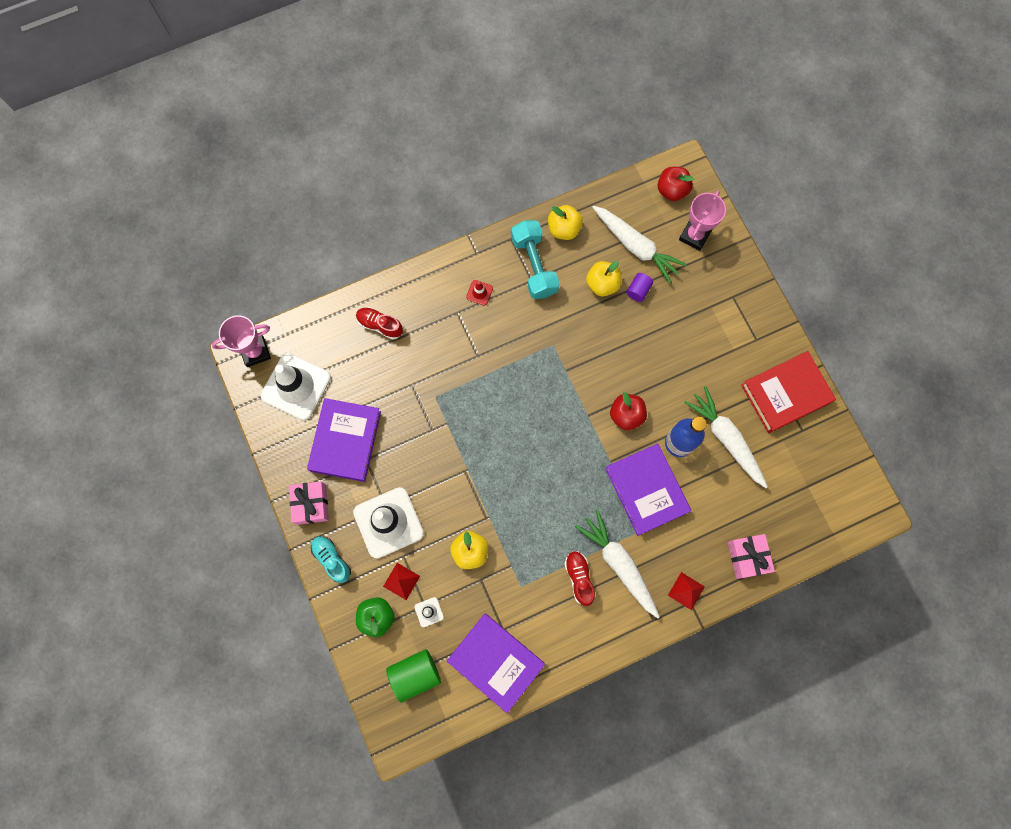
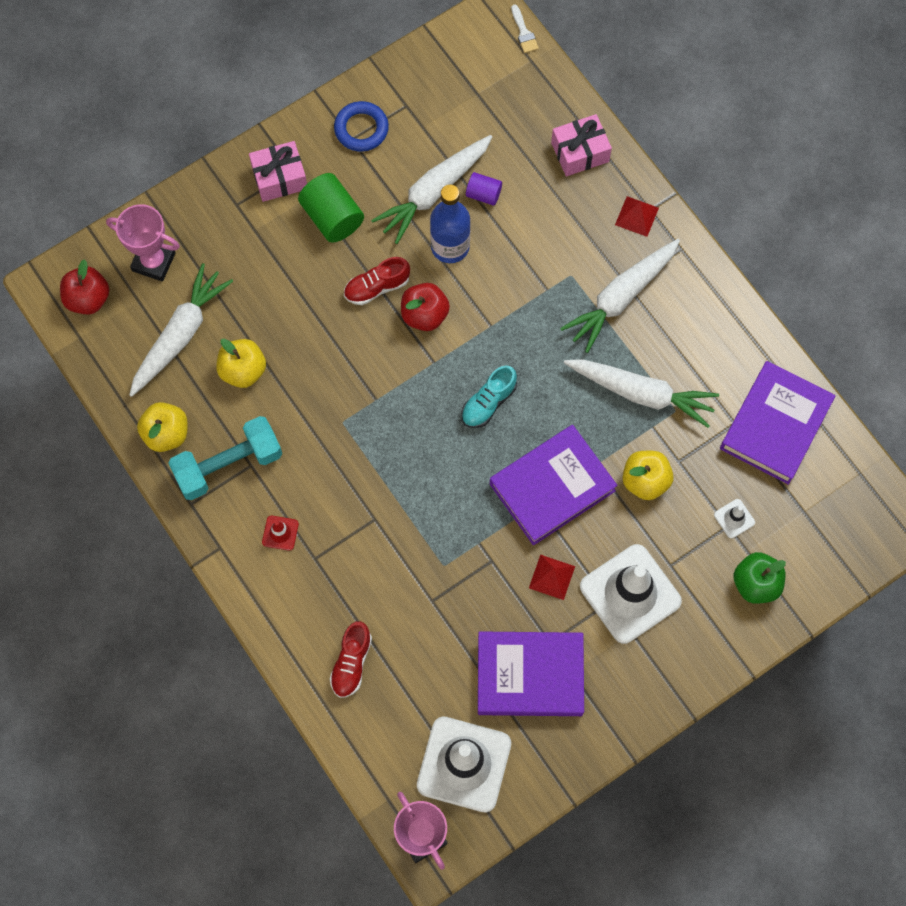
camera: 100 degrees left, 5 degrees down
(311, 504) = (627, 703): pink gift -> pink gift (279, 178)
(332, 559) = (695, 658): turquoise shoe -> turquoise shoe (488, 403)
(401, 581) = (703, 561): red pyramid -> red pyramid (552, 577)
(415, 674) = (815, 520): green cylinder -> green cylinder (332, 217)
(539, 563) = (641, 393): none -> white carrot
(579, 578) = (649, 342): red shoe -> red shoe (377, 287)
(638, 290) = (245, 323): purple cylinder -> purple cylinder (483, 194)
(646, 490) = (520, 277): purple book -> purple book (552, 487)
(785, 394) = (361, 129): red book -> blue ring
(859, 533) = (524, 32): none -> white brush

